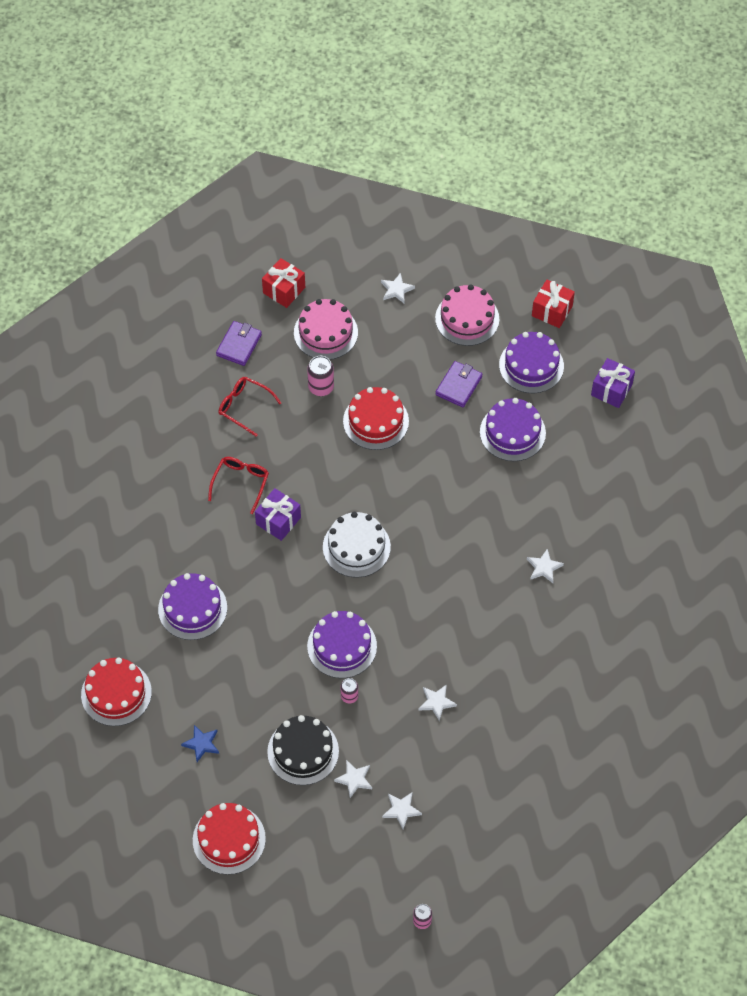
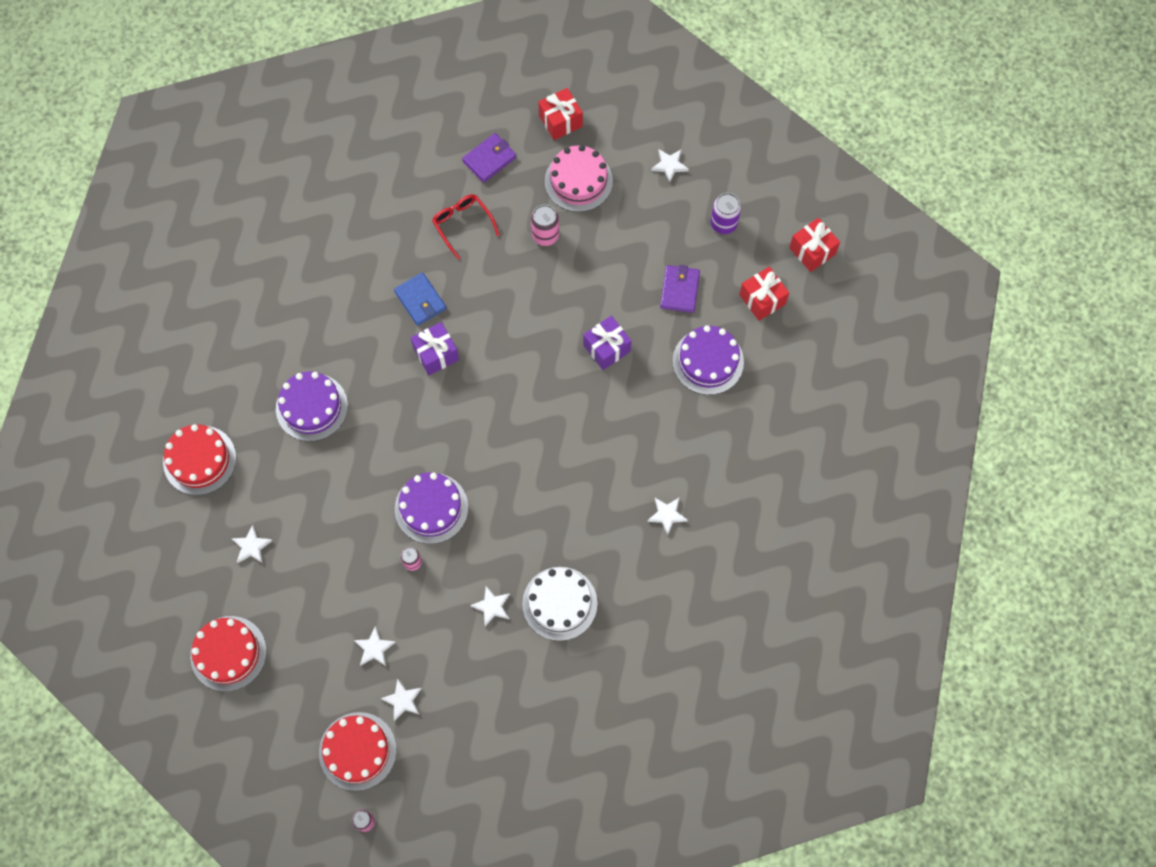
camera: 25 degrees right, 10 degrees up
(201, 744) = (251, 546): blue star -> white star
(241, 483) = (420, 300): red glasses -> blue wallet
(303, 751) = (341, 597): black cake -> none
(356, 547) = (496, 413): white cake -> white cake (559, 603)
(376, 421) = (580, 292): red cake -> red cake (357, 751)
(458, 386) = (679, 290): purple wallet -> purple wallet turned 45 degrees counterclockwise
(467, 318) = (723, 224): pink cake -> purple can
(531, 365) = (762, 299): purple cake -> red gift
(611, 390) = (829, 359): purple gift -> purple gift (606, 348)

